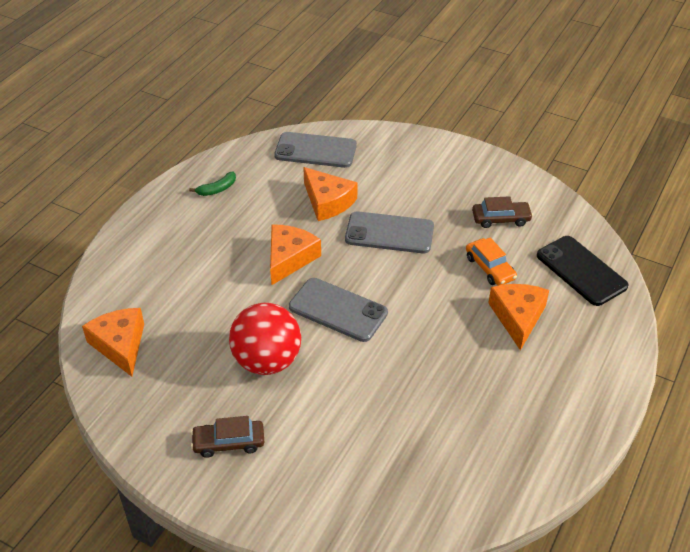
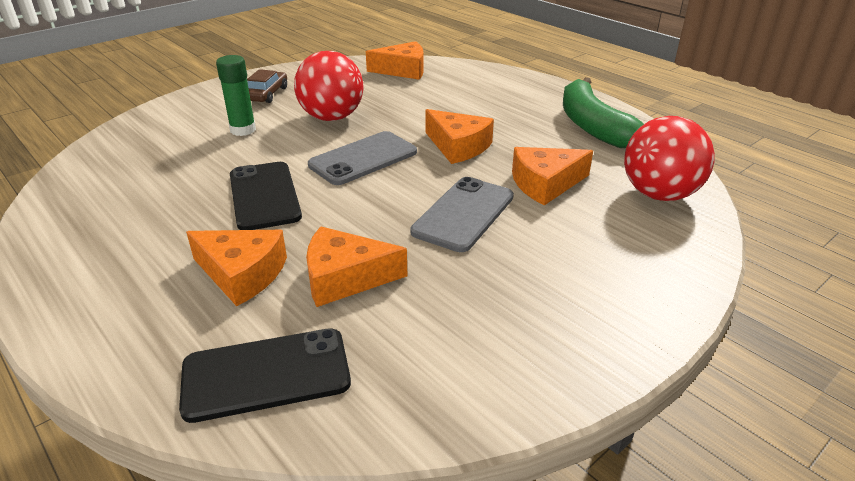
camera: 110 degrees right, 10 degrees down
(217, 189) = (592, 126): green banana -> green banana, size x2.44
(315, 150) = (659, 194): grey phone -> red ball
(323, 420) = (243, 130): none -> green glue stick
(426, 348) = (264, 196): none -> black phone
(490, 268) = (345, 278): orange car -> orange cheese
(501, 219) = (439, 323): brown car -> none

